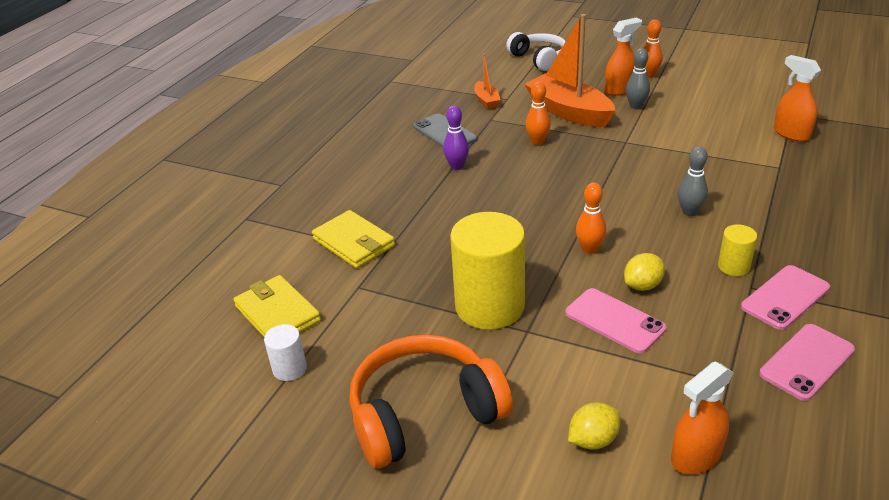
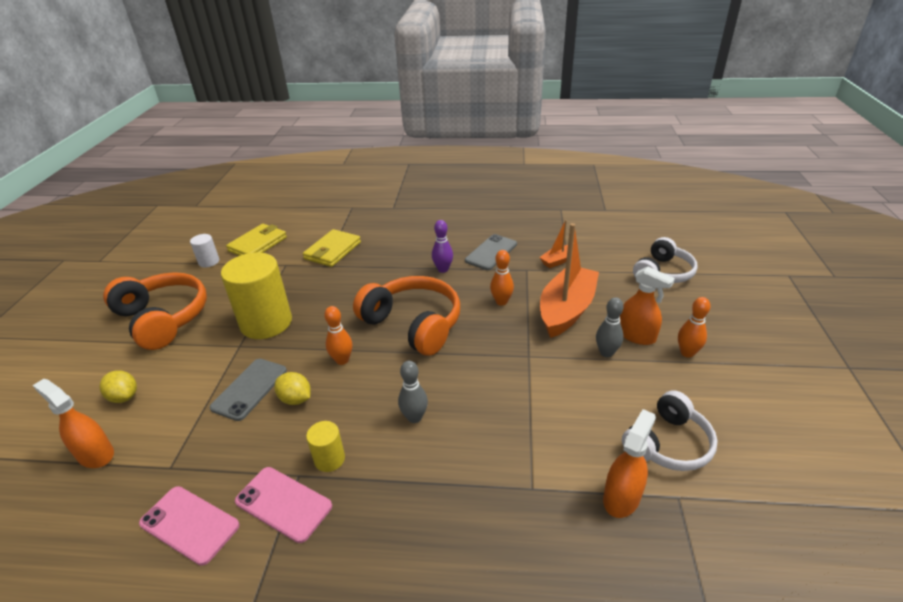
camera: 70 degrees right, 0 degrees up
(548, 197) = (413, 324): none -> orange headphones
(615, 320) = (250, 389): pink phone -> grey phone
(743, 106) = (668, 444): none -> white headphones

